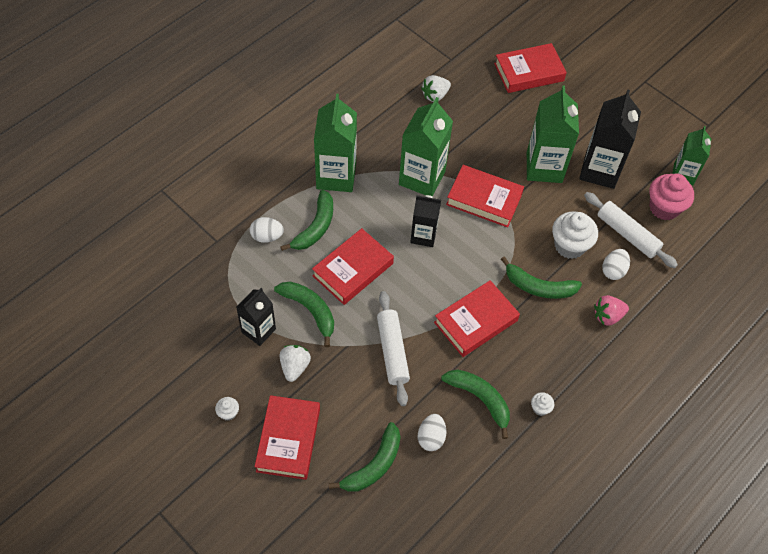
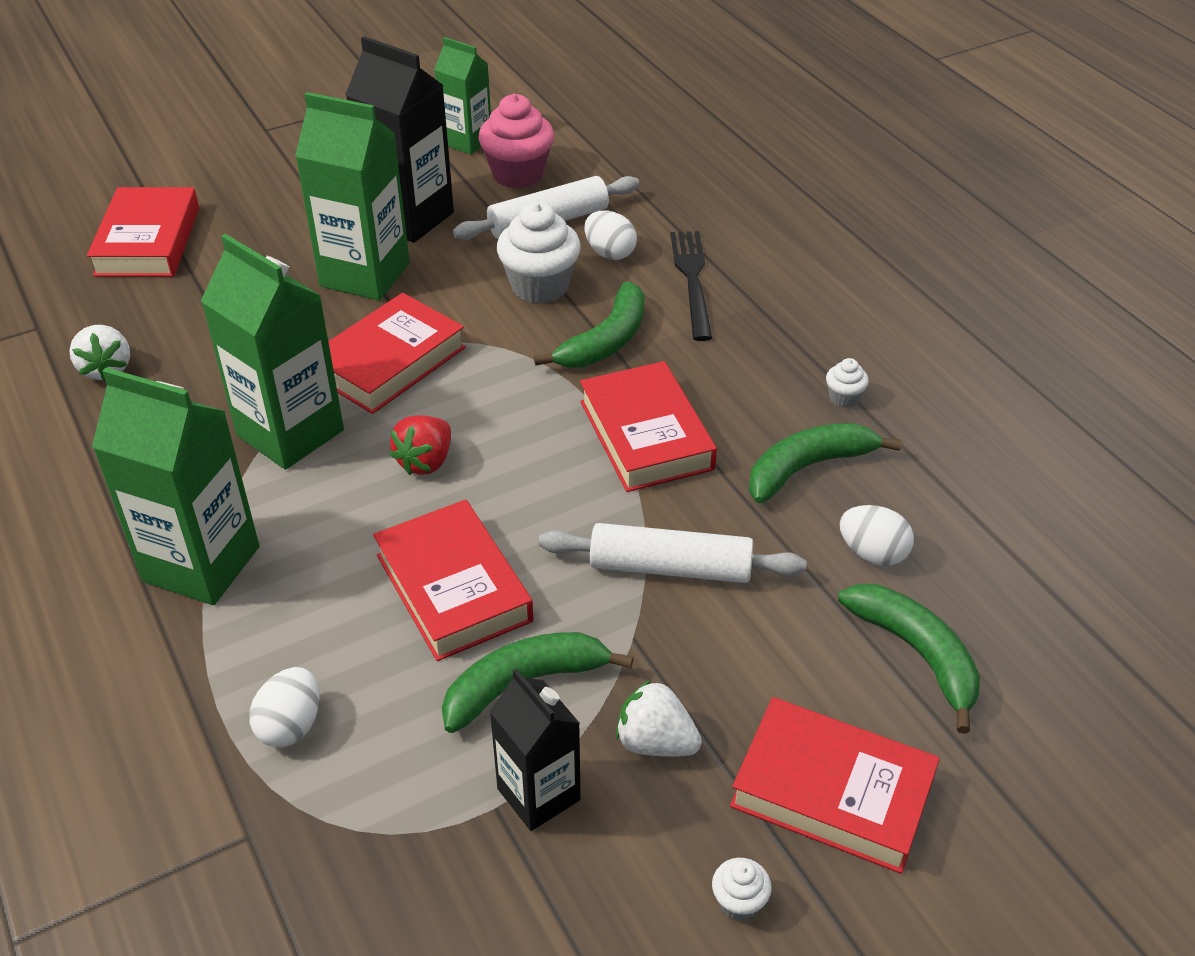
camera: 70 degrees left, 15 degrees down
(315, 227) = (314, 629): green banana -> none
(423, 235) = (425, 461): black carton -> red strawberry
(607, 316) = (692, 280): pink strawberry -> black fork

